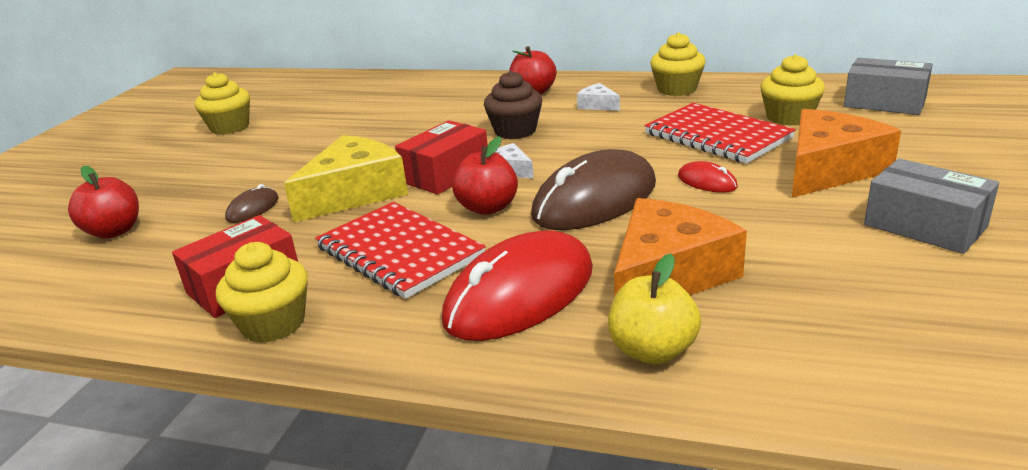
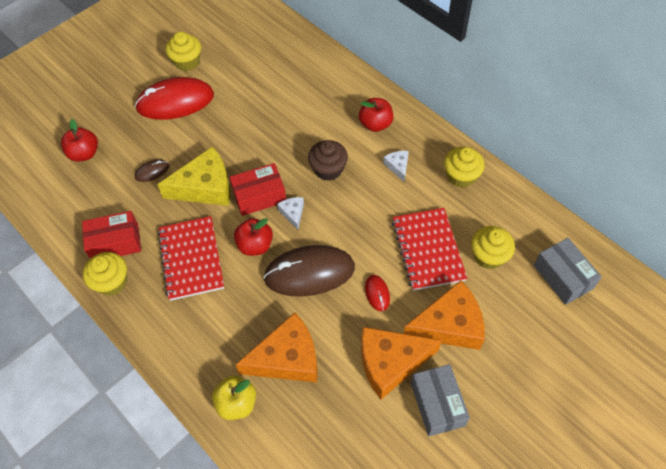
camera: 30 degrees right, 30 degrees up
(520, 294) = (217, 329): red mouse -> red mouse (175, 101)
(811, 220) = (391, 362): none -> orange cheese

